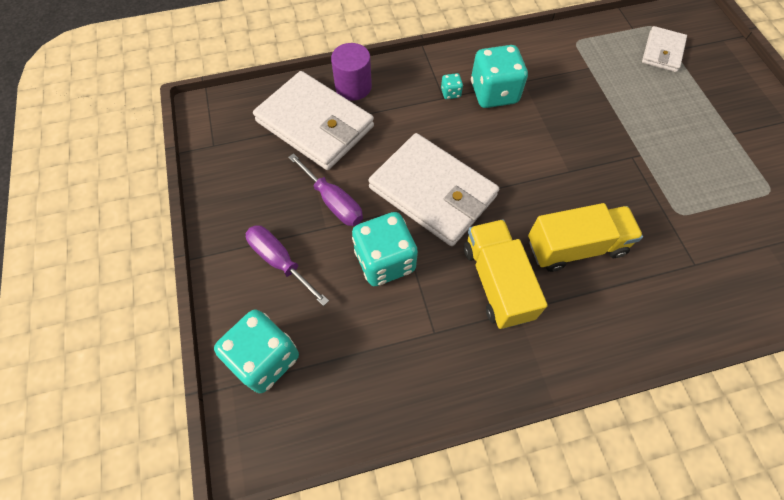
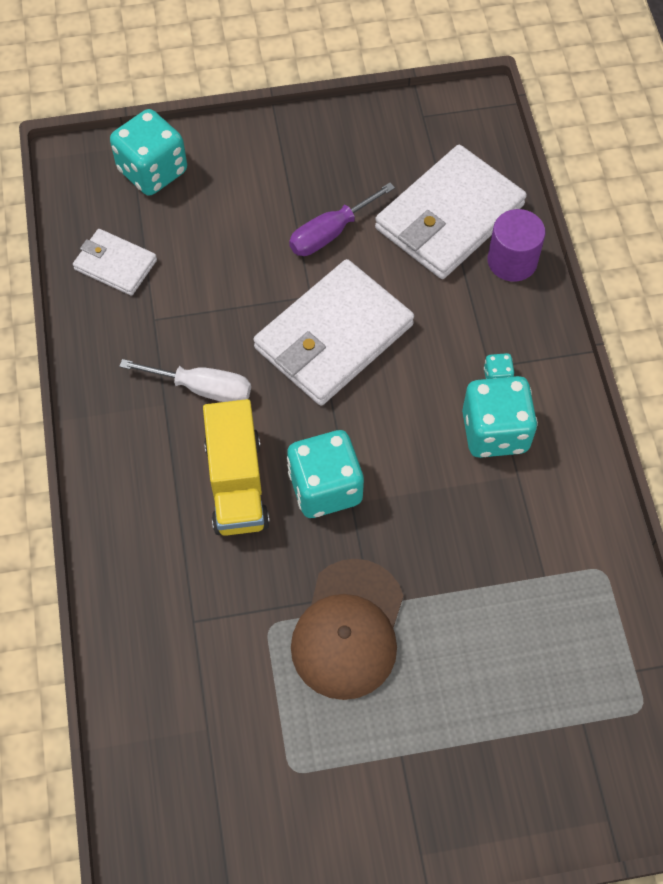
camera: 95 degrees right, 0 degrees up
(280, 261) = (258, 182): purple screwdriver -> none
(385, 261) = (246, 279): turquoise dice -> turquoise dice (325, 487)
(497, 282) = (203, 388): yellow truck -> white screwdriver
(662, 52) = (578, 702): white wallet -> white wallet (115, 264)
(663, 166) = (348, 629): none -> brown cap

